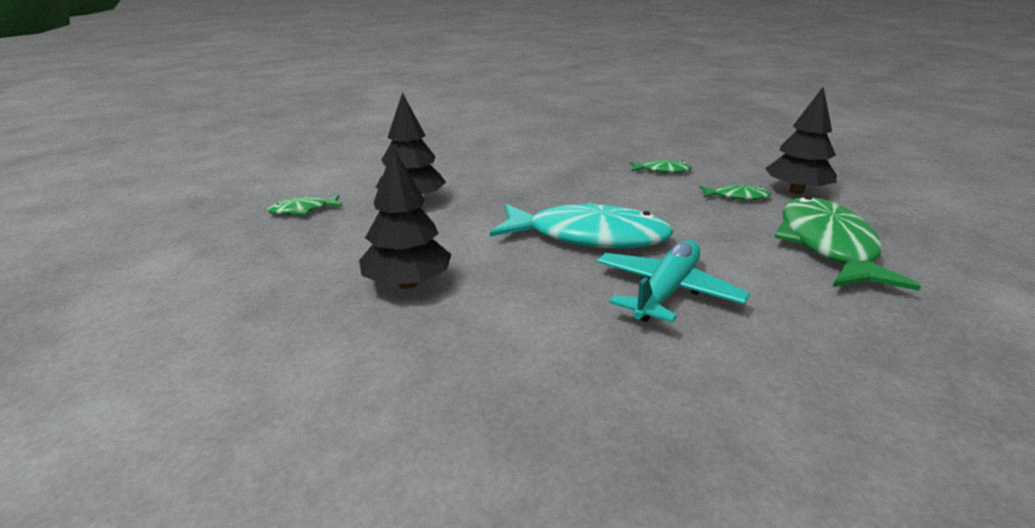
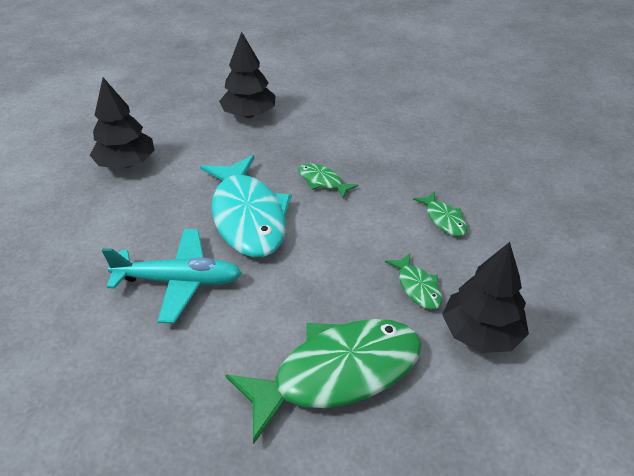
camera: 60 degrees right, 15 degrees up
(303, 210) = (199, 82): green fish -> green fish (322, 181)

